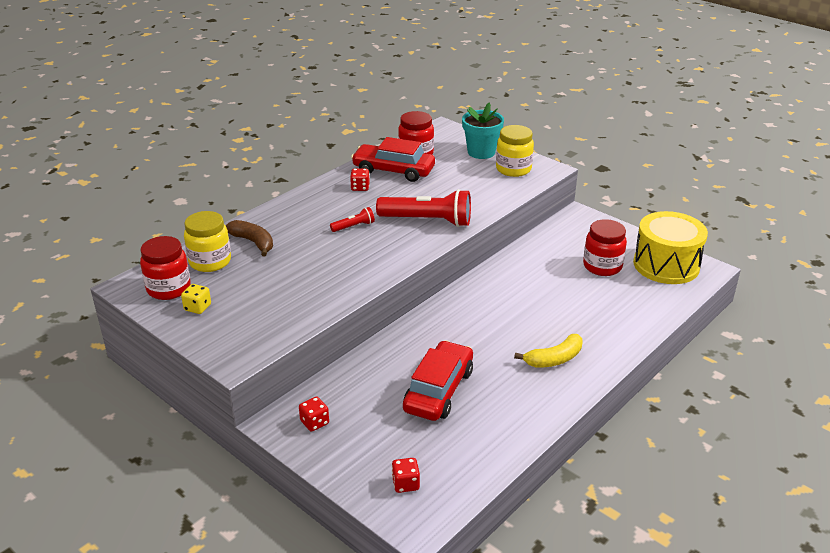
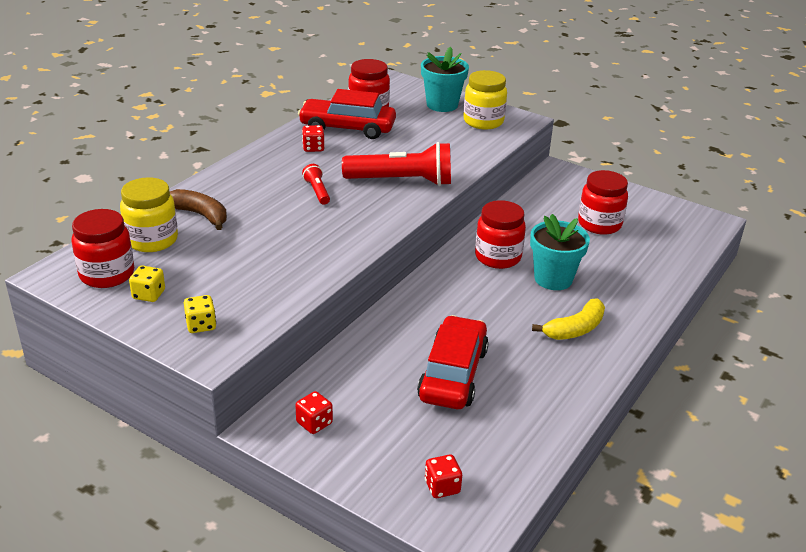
camera: 10 degrees left, 0 degrees up
(233, 335) = (201, 325): none -> yellow dice
(354, 226) = (317, 191): red flashlight -> red flashlight turned 75 degrees counterclockwise
(503, 291) = (498, 257): none -> red jar
(547, 313) = (553, 279): none -> turquoise flower pot
(666, 265) = (667, 219): yellow drum -> none

